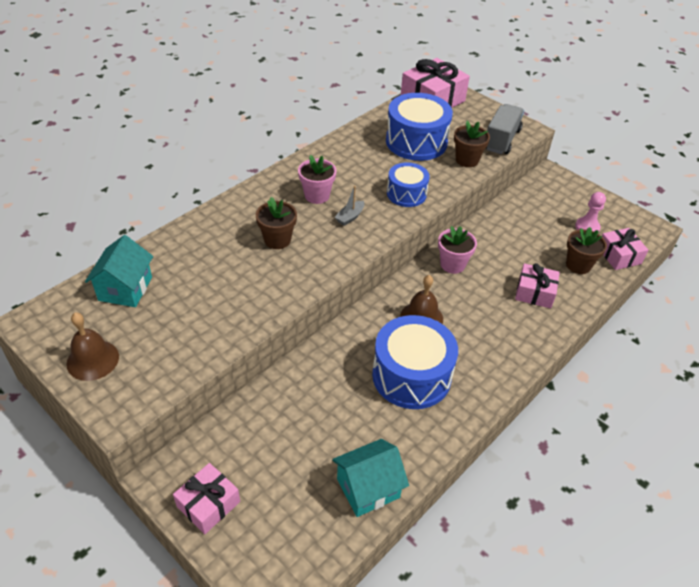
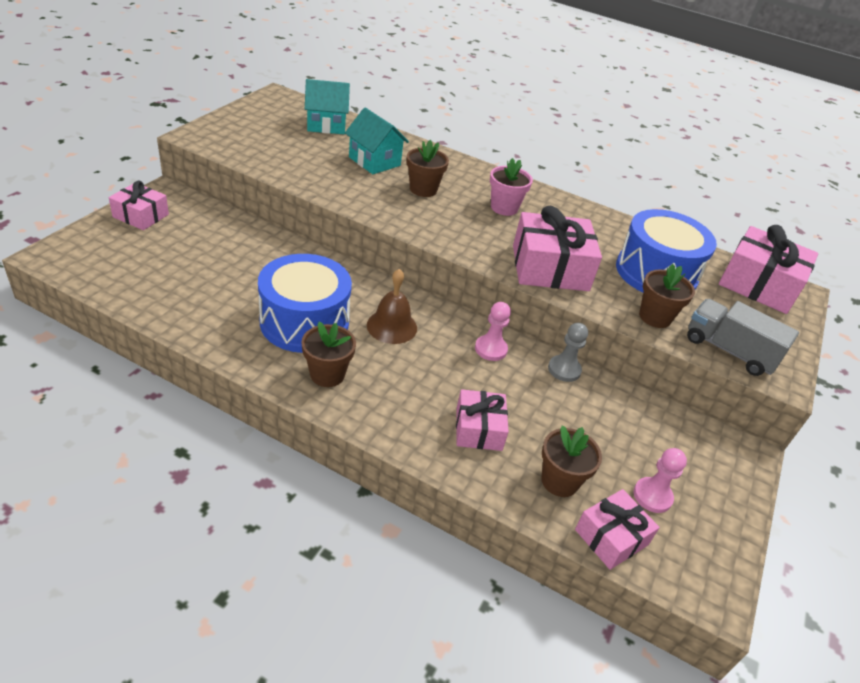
camera: 70 degrees right, 5 degrees down
(92, 360) = (246, 121): brown bell -> none
(350, 217) = (483, 230): grey boat -> none
(368, 488) = (159, 300): turquoise house -> turquoise house (374, 161)
(406, 194) = (550, 268): blue drum -> pink gift
(452, 264) = (490, 349): pink flower pot -> pink pawn
(476, 231) = (564, 369): none -> grey pawn
(477, 370) = (327, 374): none -> brown flower pot
(501, 140) = (729, 351): grey truck -> grey truck turned 150 degrees counterclockwise

